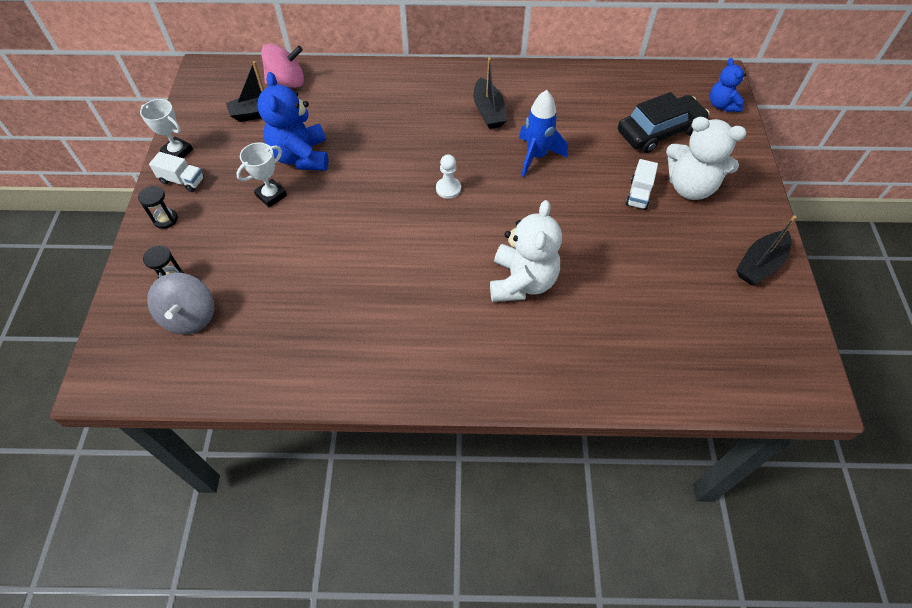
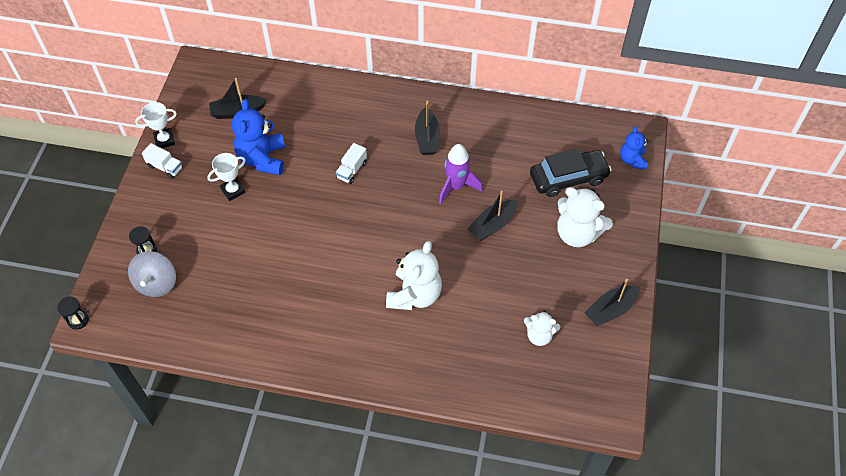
camera: 10 degrees right, 0 degrees up
(165, 219) = (148, 199): black hourglass -> black hourglass (78, 320)
(177, 152) = (164, 140): white trophy -> white trophy turned 60 degrees counterclockwise
(287, 82) = (263, 85): pink spinning top -> none
(448, 189) = (376, 205): white pawn -> none
(536, 156) = (456, 186): blue rocket -> purple rocket
(591, 191) = (492, 225): none -> black boat
(638, 194) = (531, 233): white truck -> white truck (351, 170)
(687, 306) = (539, 335): none -> white teddy bear

